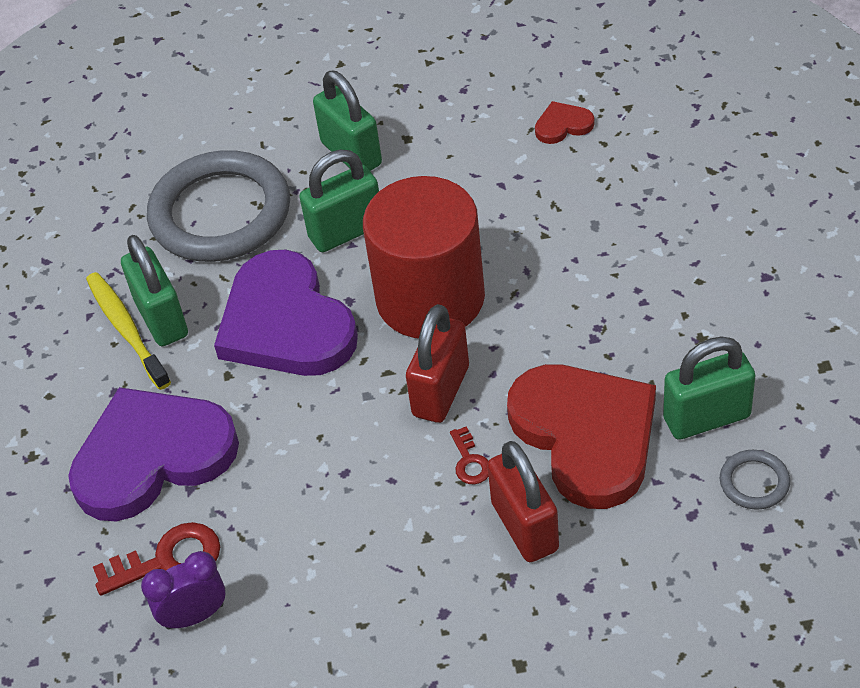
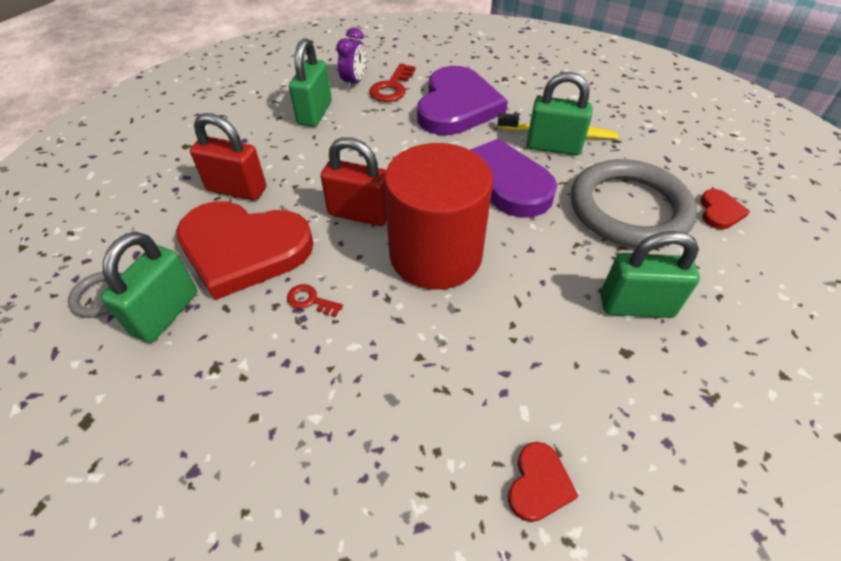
camera: 125 degrees right, 0 degrees up
(163, 157) = (719, 212): none -> red heart
(346, 231) = (547, 253): green padlock -> green padlock (315, 113)
(441, 391) = (359, 214): red padlock -> red padlock turned 45 degrees counterclockwise
(470, 461) = (300, 195): red key -> red key (310, 300)

